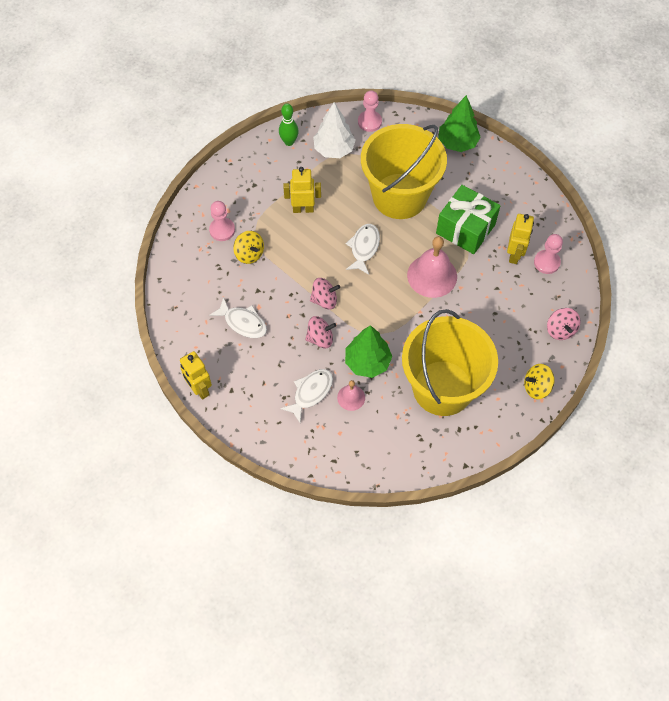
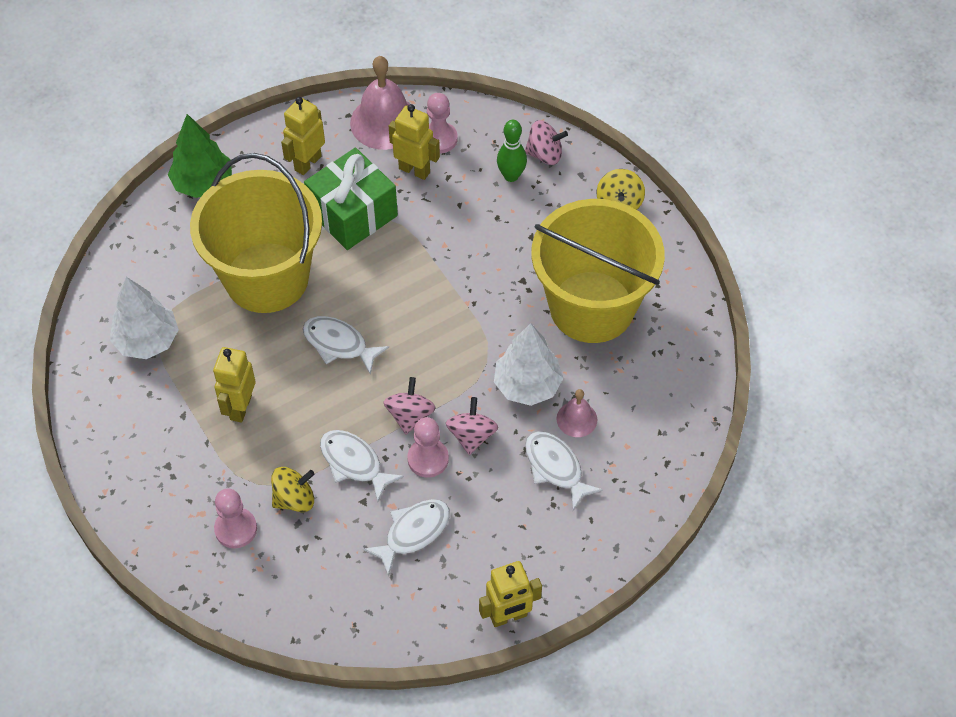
camera: 75 degrees left, 5 degrees down
(282, 278) = (354, 463): none -> white fish
(289, 142) = (106, 398): green bowling pin -> green bowling pin (511, 176)
(367, 362) = (527, 385): green tree -> white tree
(369, 122) = (116, 282): pink pawn -> pink pawn (428, 459)
(432, 275) = (414, 273): pink bell -> pink bell (384, 122)
(495, 193) = (307, 163): none -> yellow robot

